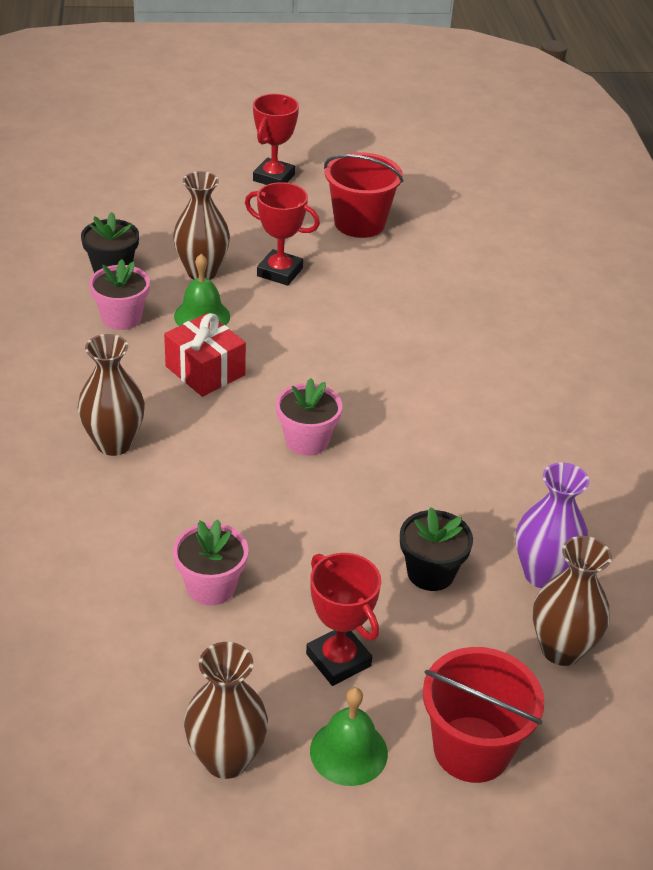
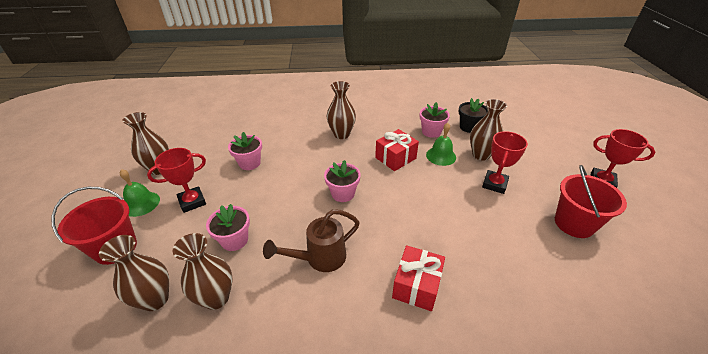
camera: 95 degrees right, 0 degrees up
(430, 573) = (234, 240): black flower pot -> pink flower pot
(454, 465) = (319, 258): none -> brown watering can
(483, 372) = (416, 285): none -> red gift
(543, 574) = (216, 298): purple vase -> brown vase

